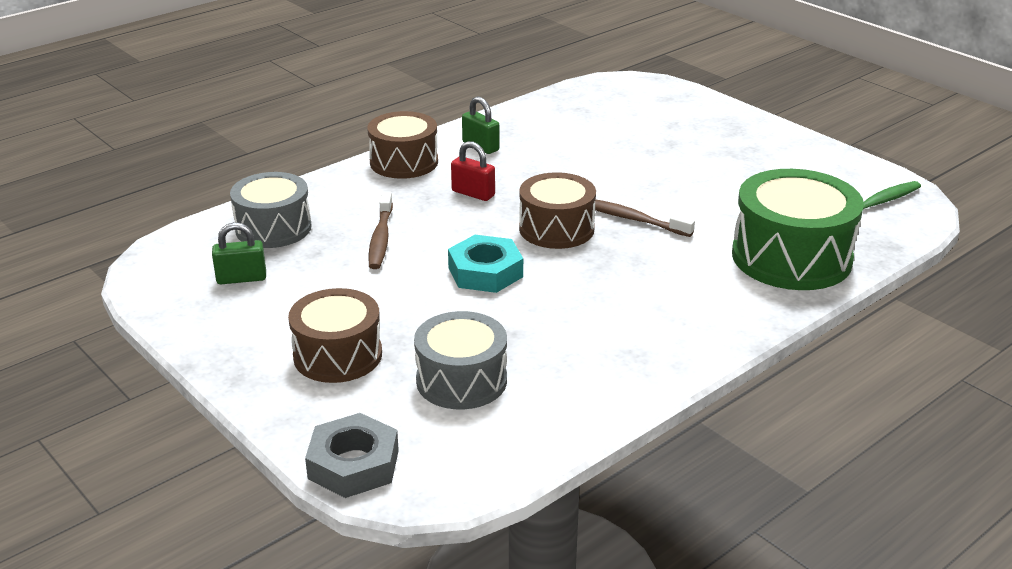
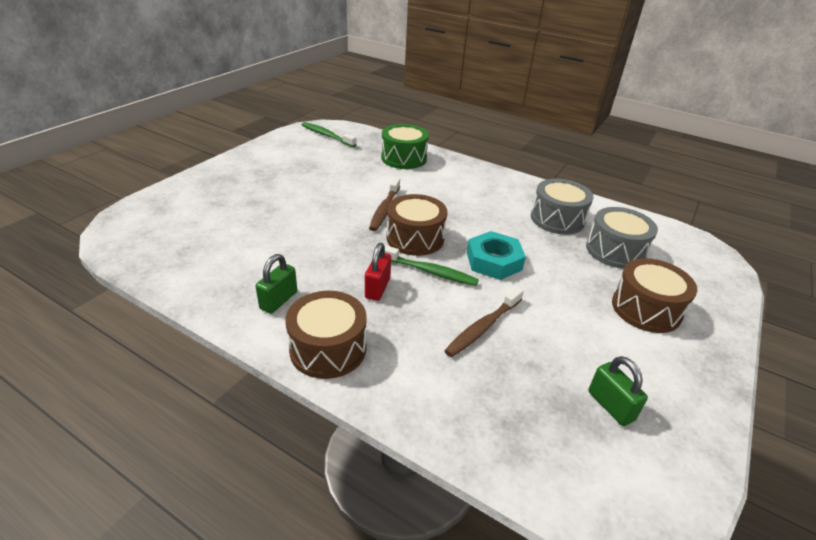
camera: 110 degrees left, 5 degrees up
(273, 228) = (513, 415): grey drum -> grey drum (557, 219)
(353, 464) = (723, 275): grey nut -> none
(380, 238) = (483, 327): brown toothbrush -> brown toothbrush turned 150 degrees clockwise
(486, 226) = (430, 271): none -> green toothbrush
(791, 257) = (404, 158): green drum -> green drum, size x0.66

